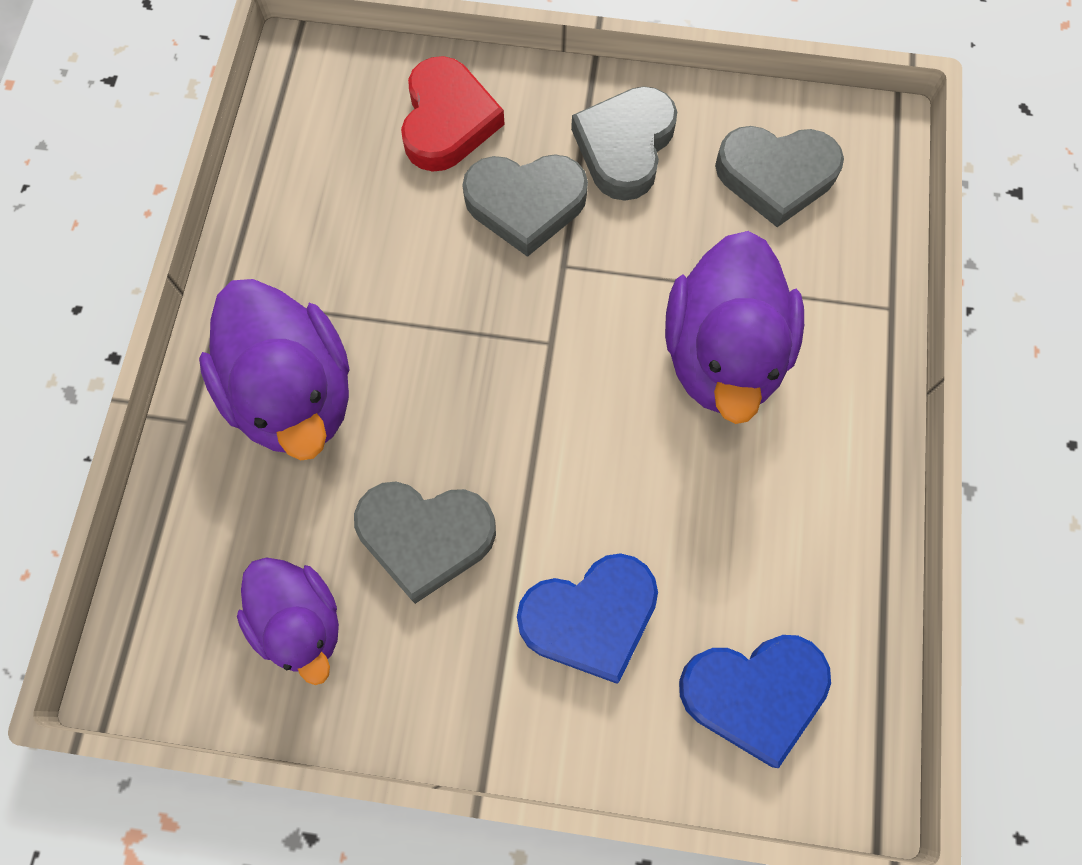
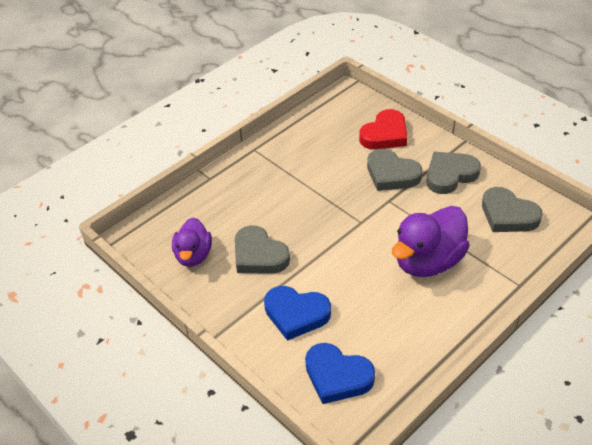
camera: 40 degrees right, 25 degrees down
(295, 394) = (252, 189): purple duck -> none

